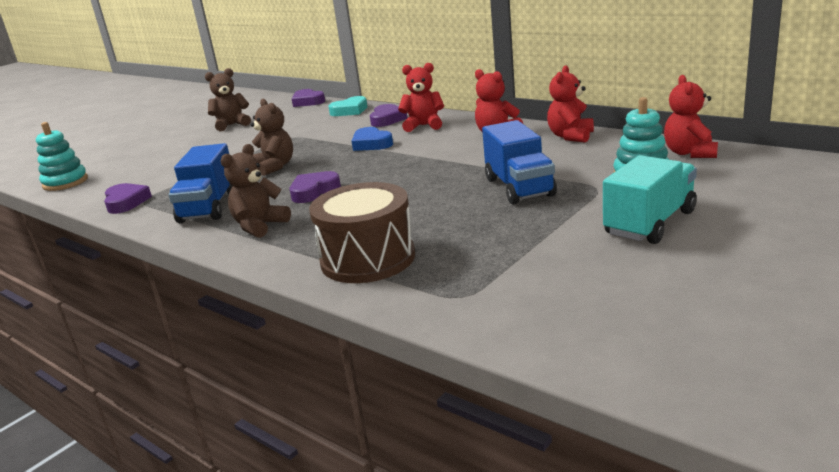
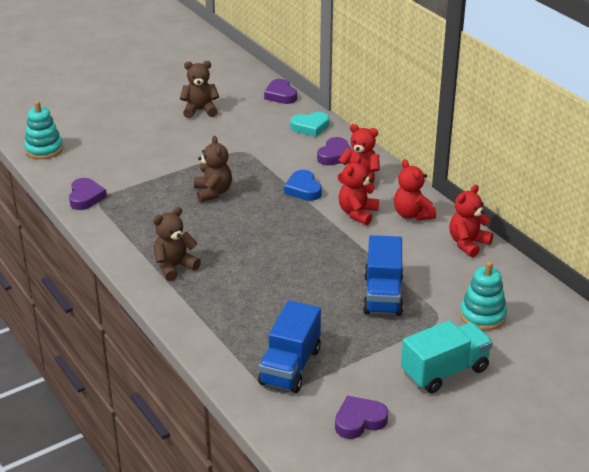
camera: 15 degrees right, 10 degrees up
(209, 207) = (145, 228): blue truck -> blue truck (290, 366)
(314, 191) = (230, 239): purple heart -> purple heart (359, 421)
(368, 259) = (234, 333): brown drum -> none
(689, 153) = (541, 304): red teddy bear -> red teddy bear (357, 213)

